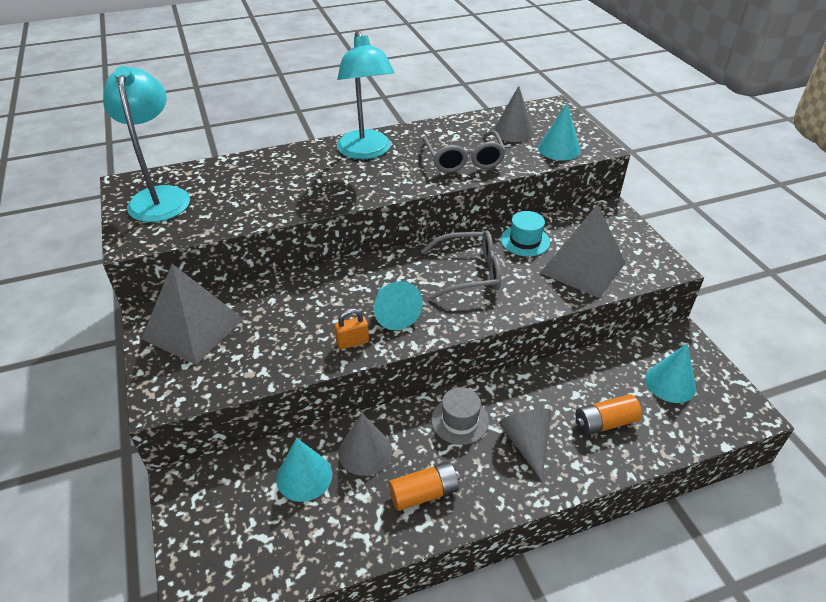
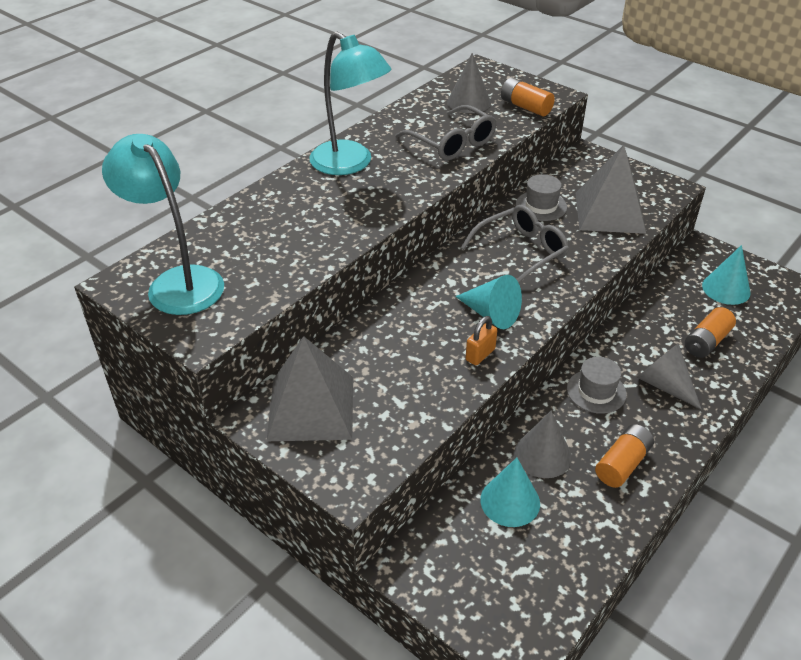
camera: 30 degrees left, 0 degrees up
(525, 241) = (541, 206): turquoise hat -> grey hat
(559, 149) = (525, 107): turquoise cone -> orange battery

